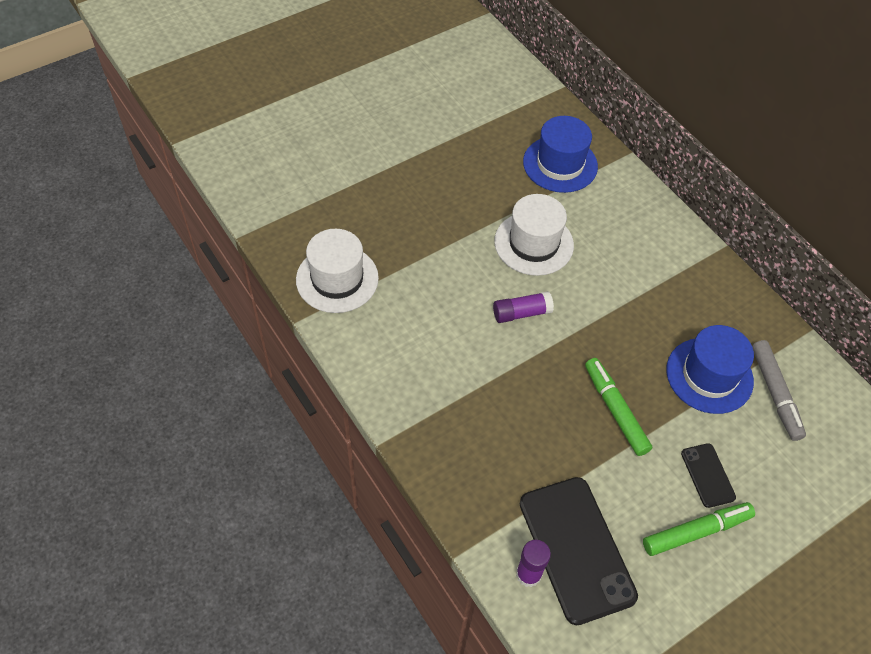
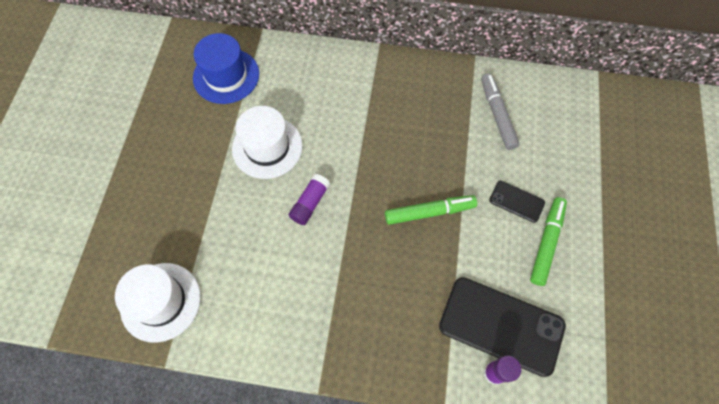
camera: 45 degrees left, 10 degrees up
(615, 410) = (429, 212): green marker -> green marker turned 150 degrees clockwise
(709, 375) = (454, 137): blue hat -> none
(775, 393) = (497, 114): grey marker -> grey marker turned 135 degrees counterclockwise

